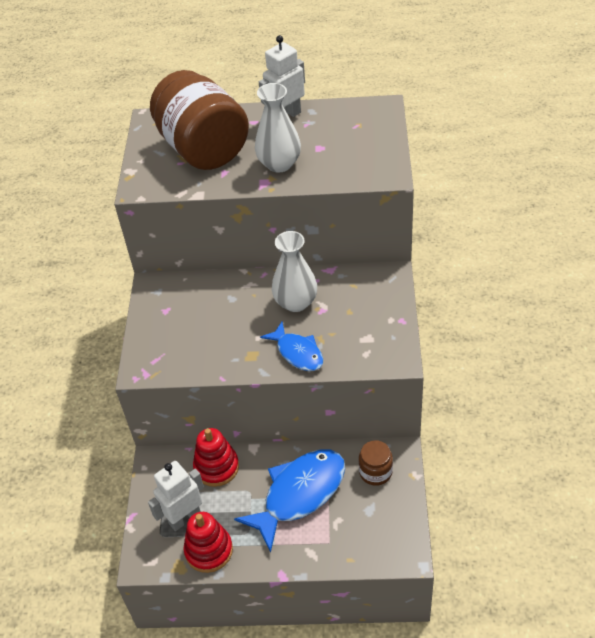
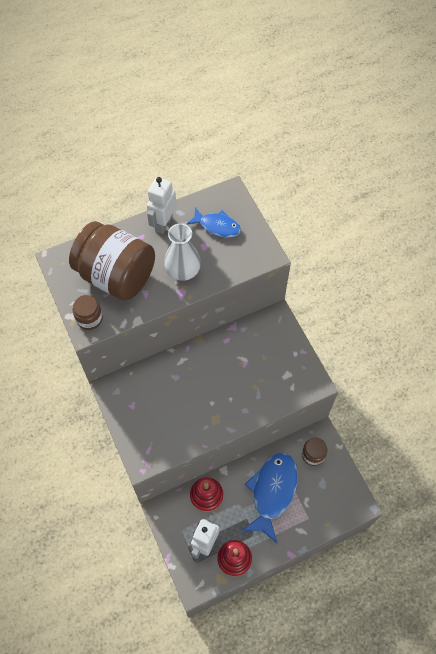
camera: 30 degrees left, 15 degrees up
(148, 179) = (89, 318): none -> brown jar
(296, 302) = (223, 363): white vase -> none
(297, 353) = (246, 405): blue fish -> blue fish (217, 226)

